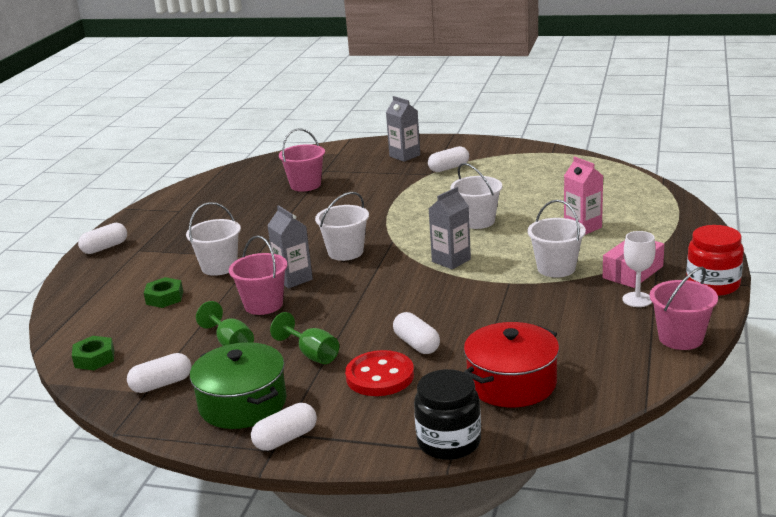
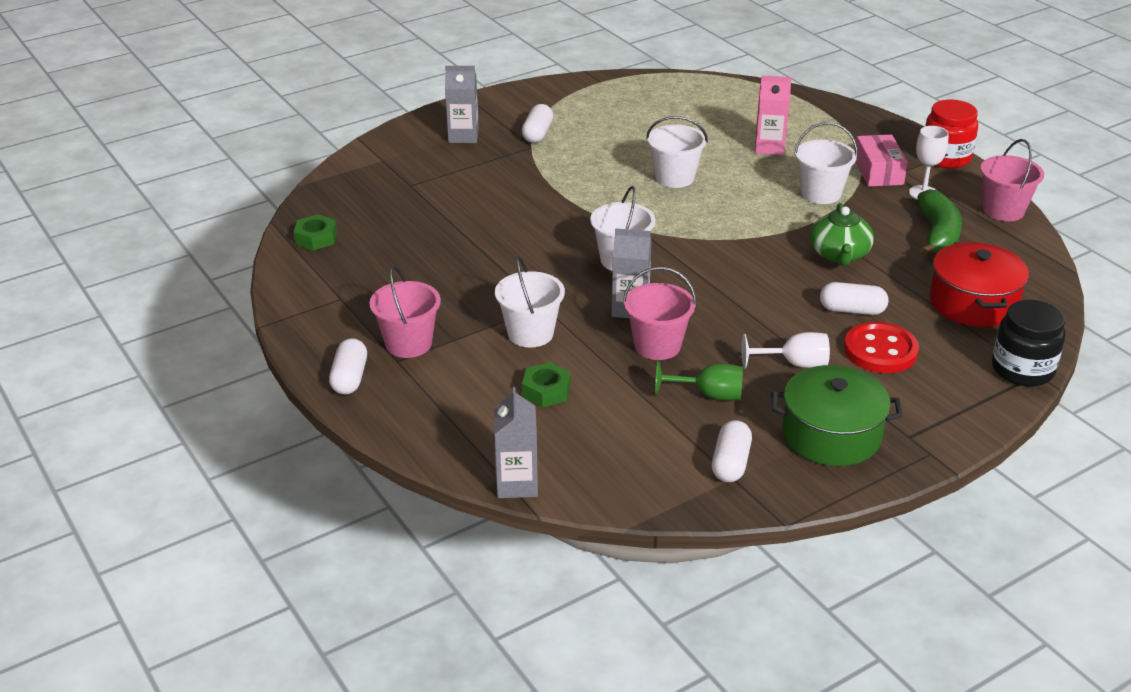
camera: 50 degrees left, 10 degrees up
(94, 358) = (615, 482): green nut -> green nut (316, 238)
(286, 439) = (920, 439): white capsule -> none
(305, 185) = (425, 209): pink bucket -> pink bucket (408, 343)
(312, 354) = (794, 364): green goblet -> white goblet
(451, 260) = (728, 224): grey carton -> grey carton (517, 484)
(484, 309) = (839, 254): none -> green teapot
(586, 329) = (937, 234): none -> green banana

